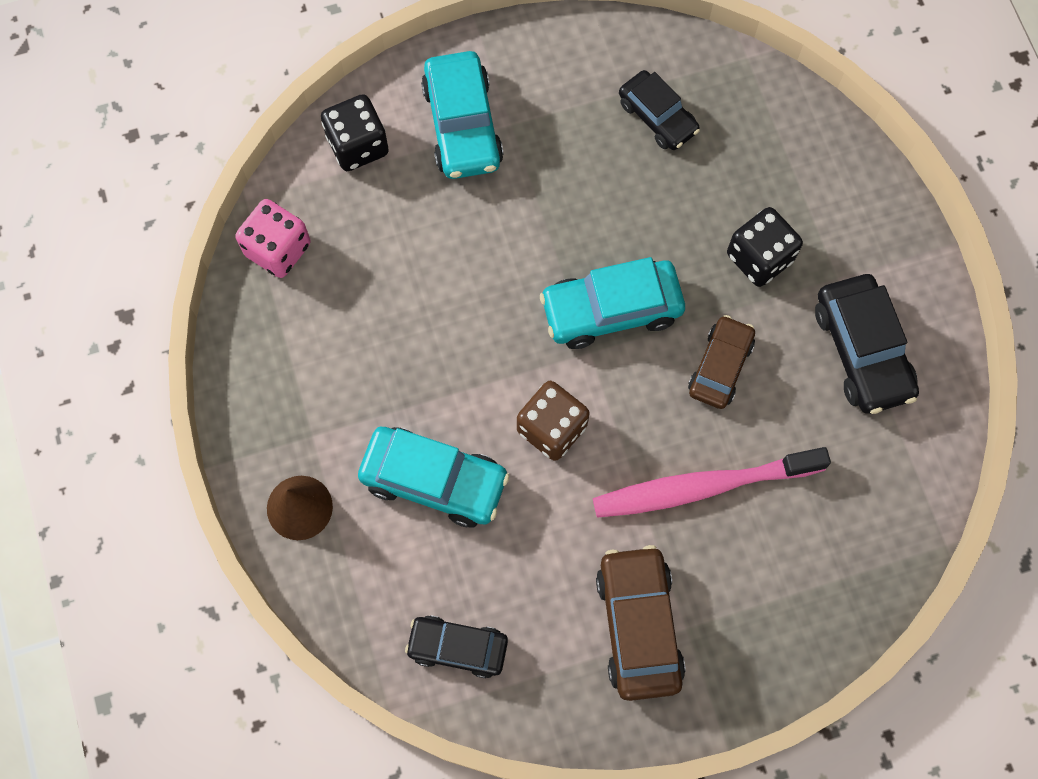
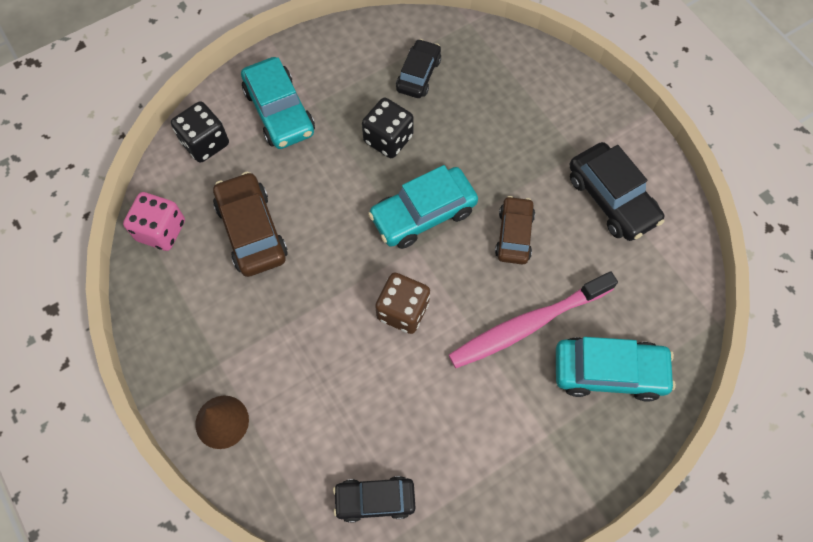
camera: 15 degrees left, 5 degrees down
(434, 480) = (323, 373): turquoise car -> turquoise car (609, 372)
(638, 626) = (510, 443): brown car -> brown car (252, 231)
(657, 117) = (418, 75): black car -> black car turned 105 degrees counterclockwise
(759, 257) = (519, 152): black dice -> black dice (388, 139)

